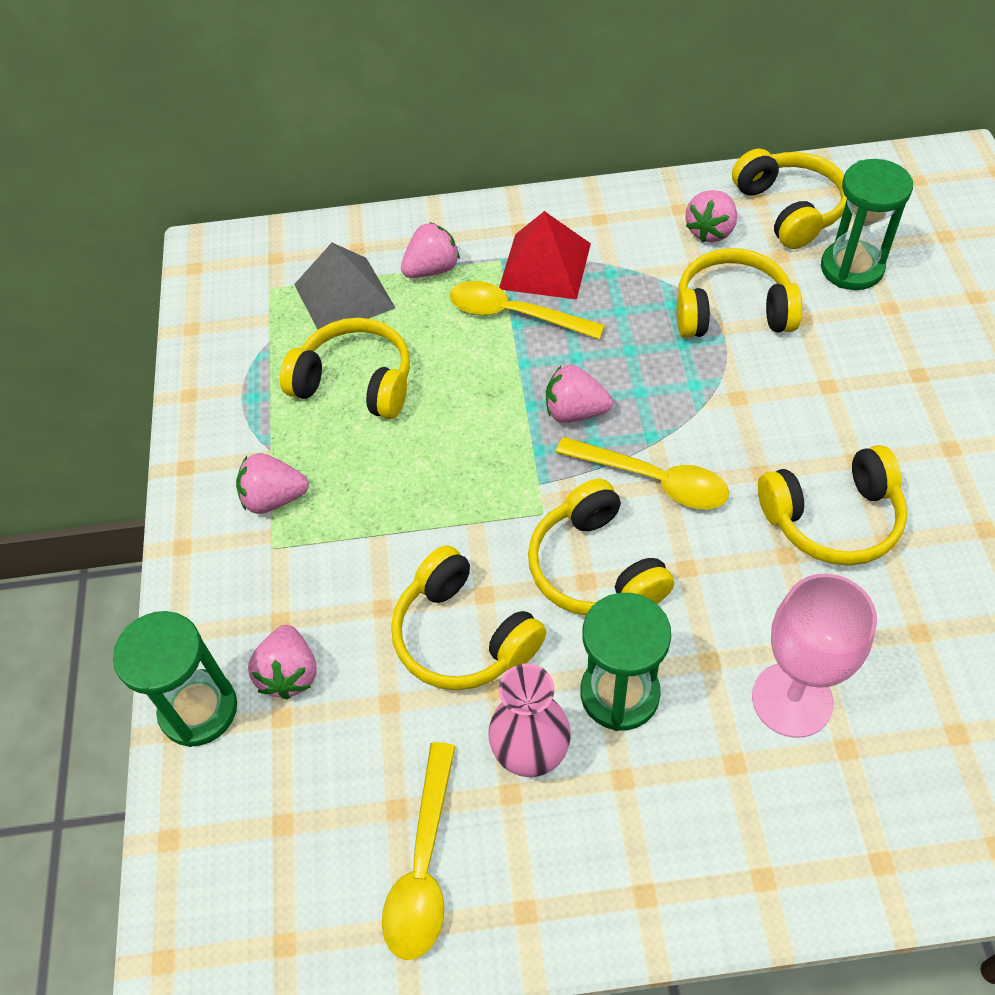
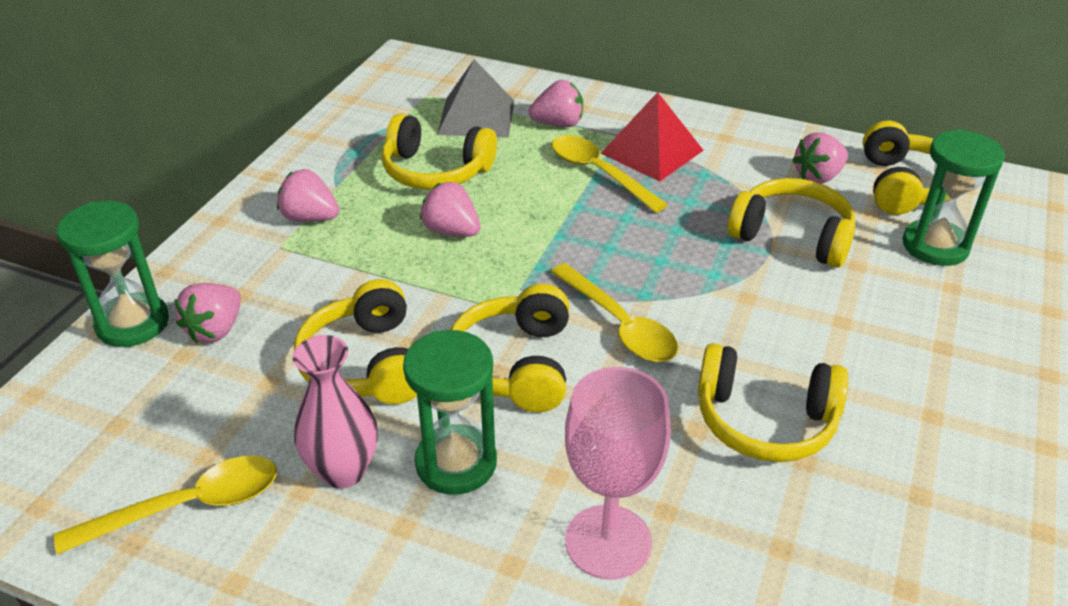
camera: 25 degrees right, 15 degrees down
(355, 382) = (436, 171): yellow headphones -> yellow headphones turned 150 degrees clockwise
(423, 865) = (188, 506): yellow spoon -> yellow spoon turned 150 degrees counterclockwise
(575, 412) = (593, 253): pink strawberry -> pink strawberry (451, 231)

